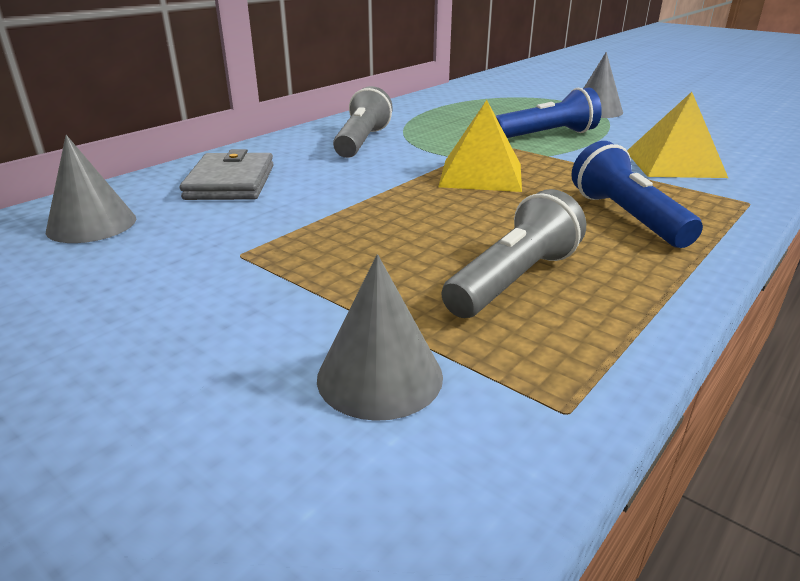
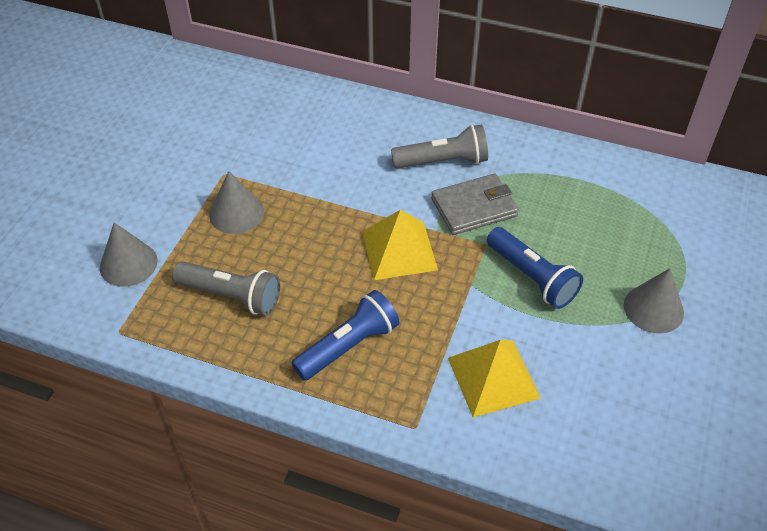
camera: 70 degrees right, 20 degrees up
(92, 224) = (238, 101): grey cone -> grey cone (236, 213)
(231, 182) = (323, 126): grey wallet -> grey wallet (474, 207)

